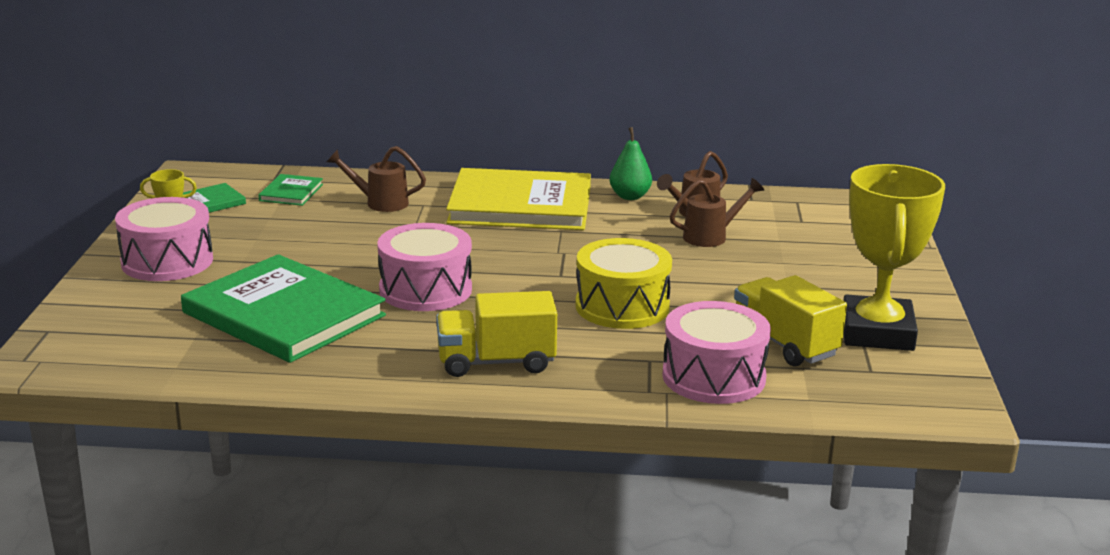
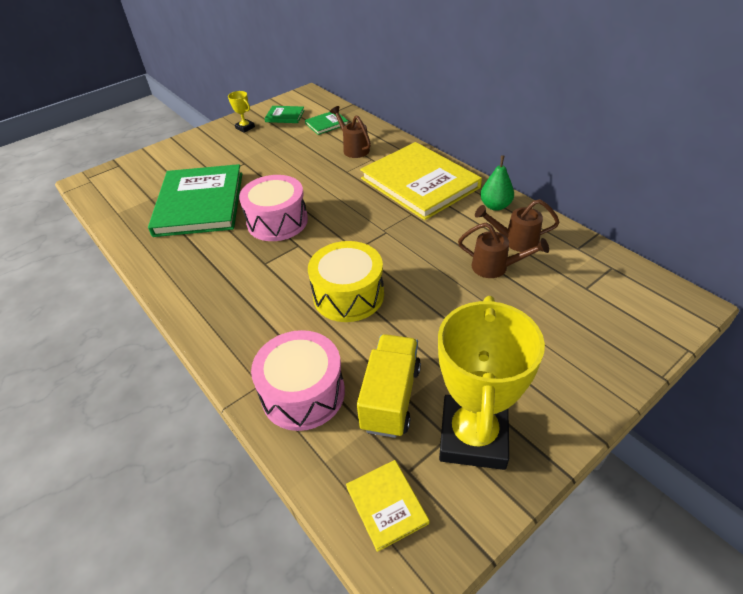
camera: 50 degrees right, 20 degrees up
(167, 261) = (214, 145): pink drum -> none
(496, 362) = (223, 296): yellow truck -> none
(877, 332) = (473, 436): yellow trophy -> yellow trophy turned 45 degrees counterclockwise
(889, 392) = (386, 505): none -> yellow book

